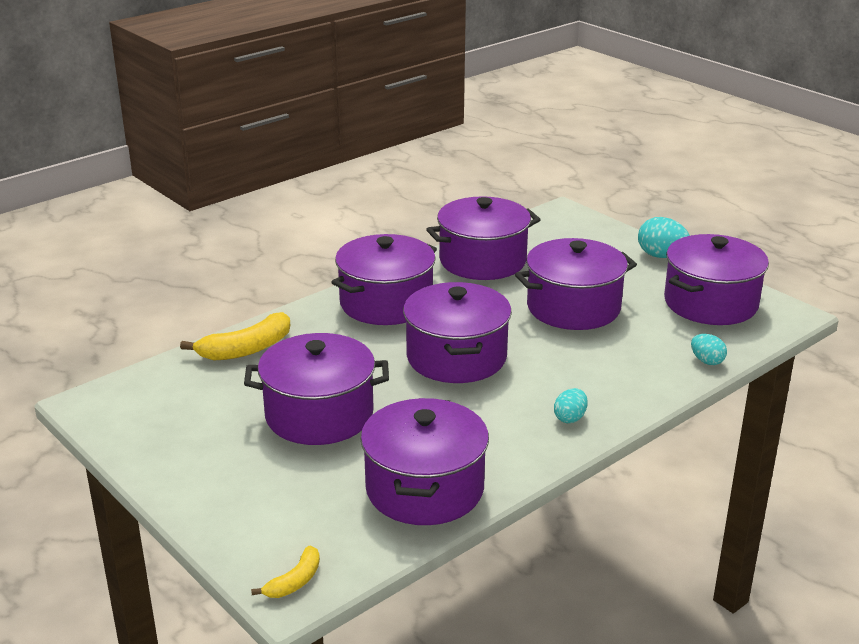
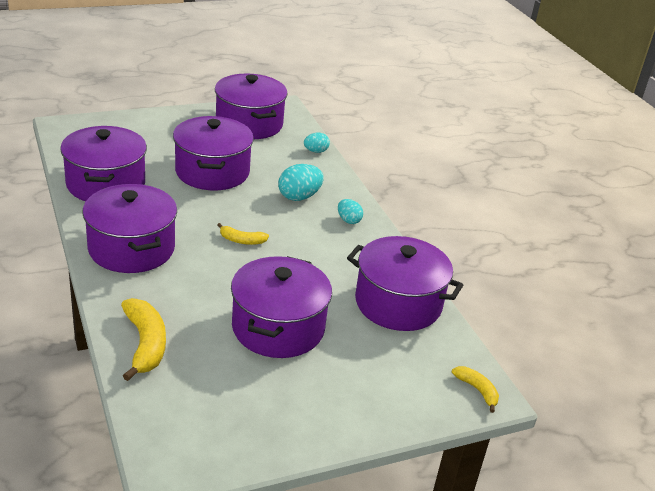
camera: 75 degrees left, 5 degrees up
(456, 357) = (242, 240): purple pot -> yellow banana
(661, 256) = (172, 116): turquoise egg -> turquoise egg (299, 197)

